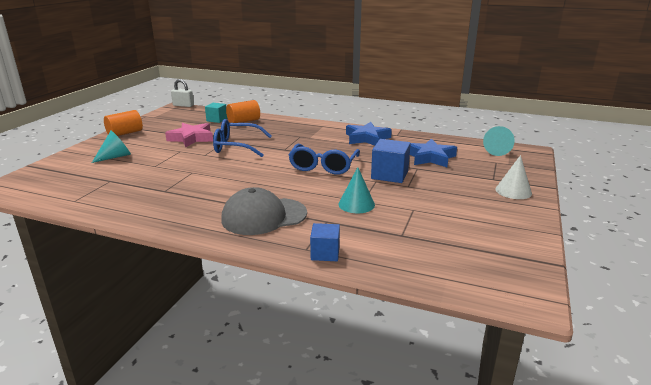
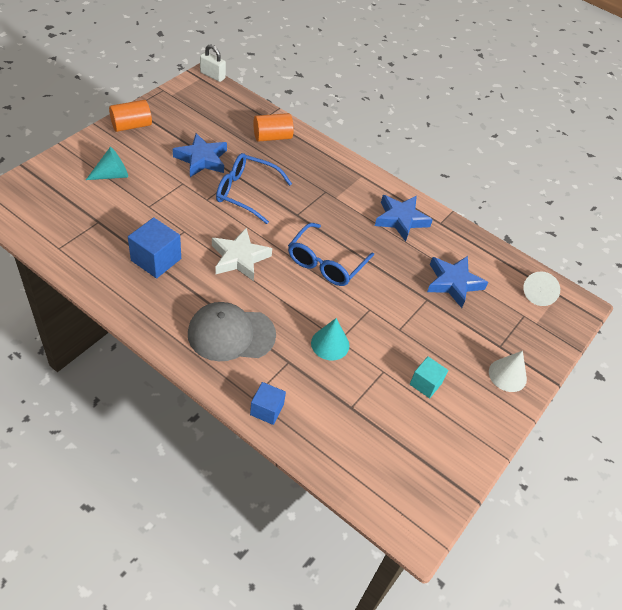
camera: 10 degrees right, 25 degrees up
(191, 138) = (202, 159): pink star -> blue star
(217, 120) = (242, 123): turquoise cube -> turquoise cube (425, 383)
(248, 176) = (239, 258): none -> white star
(389, 175) = (390, 302): blue cube -> blue cube (156, 259)
(496, 151) = (539, 293): turquoise cone -> white cone

